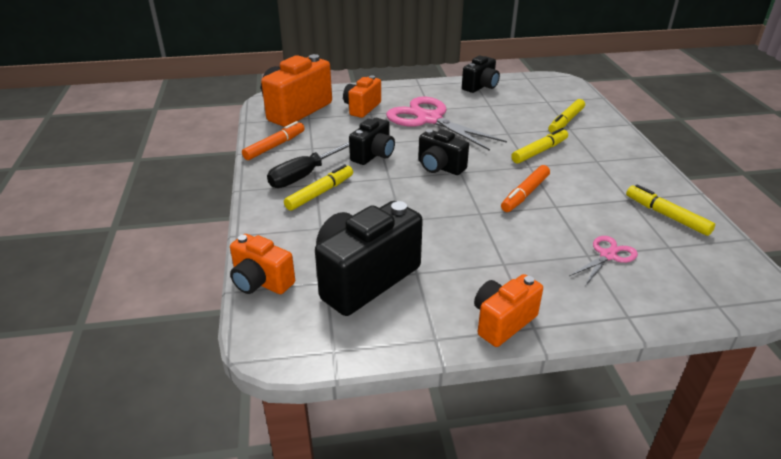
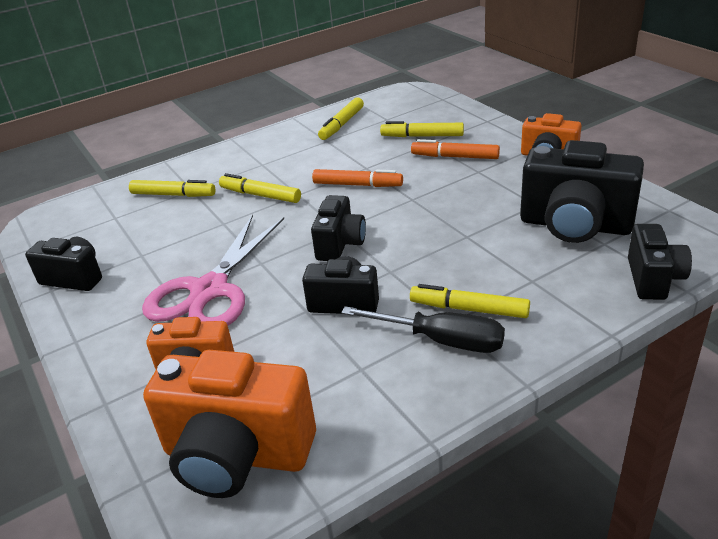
camera: 110 degrees left, 0 degrees up
(261, 282) = (653, 279): orange camera -> black camera
(275, 146) = (384, 413): orange marker -> orange marker (455, 157)
(608, 255) = (422, 136): pink scissors -> yellow marker

